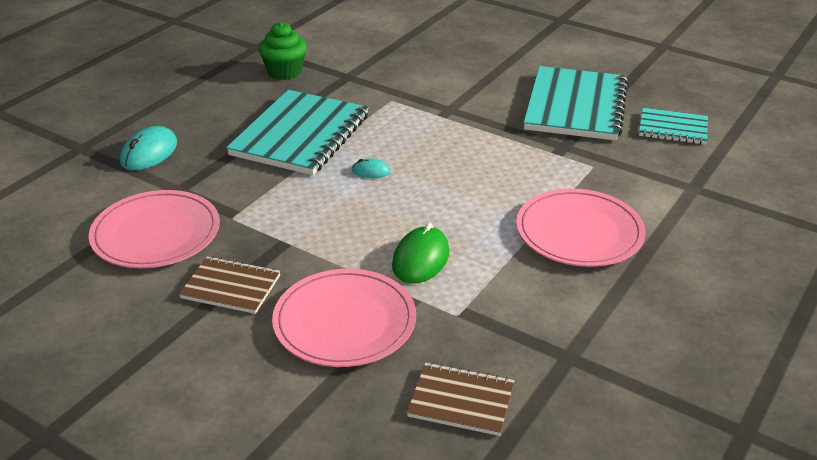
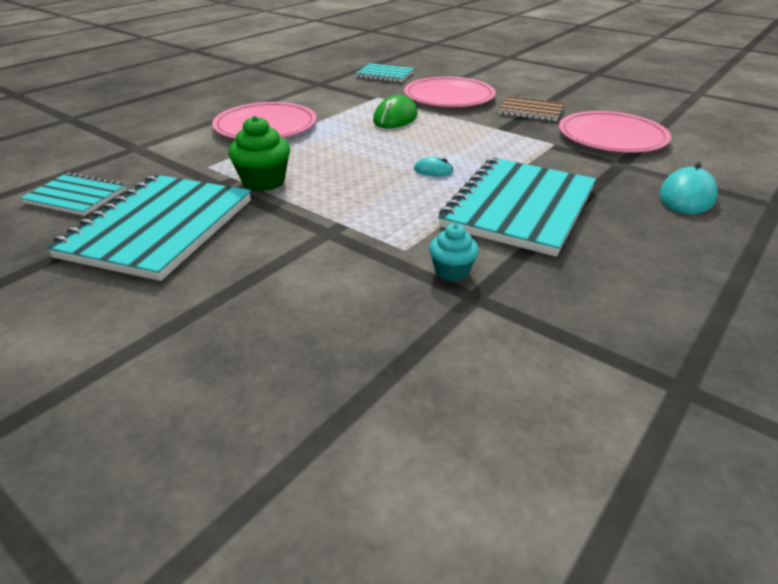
camera: 175 degrees left, 0 degrees up
(284, 72) = (587, 312): green cupcake -> green cupcake (264, 182)
(360, 88) = (452, 271): none -> turquoise cupcake
(461, 401) = (385, 75): brown notebook -> turquoise notebook

